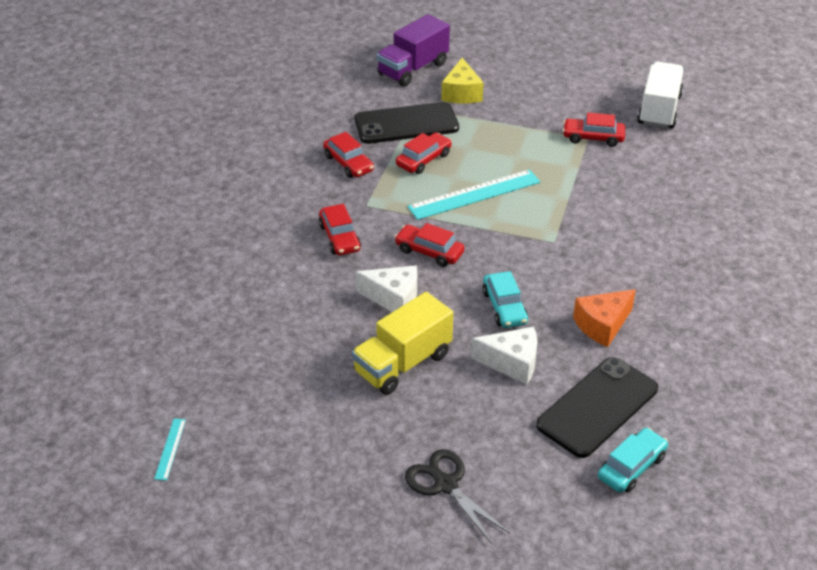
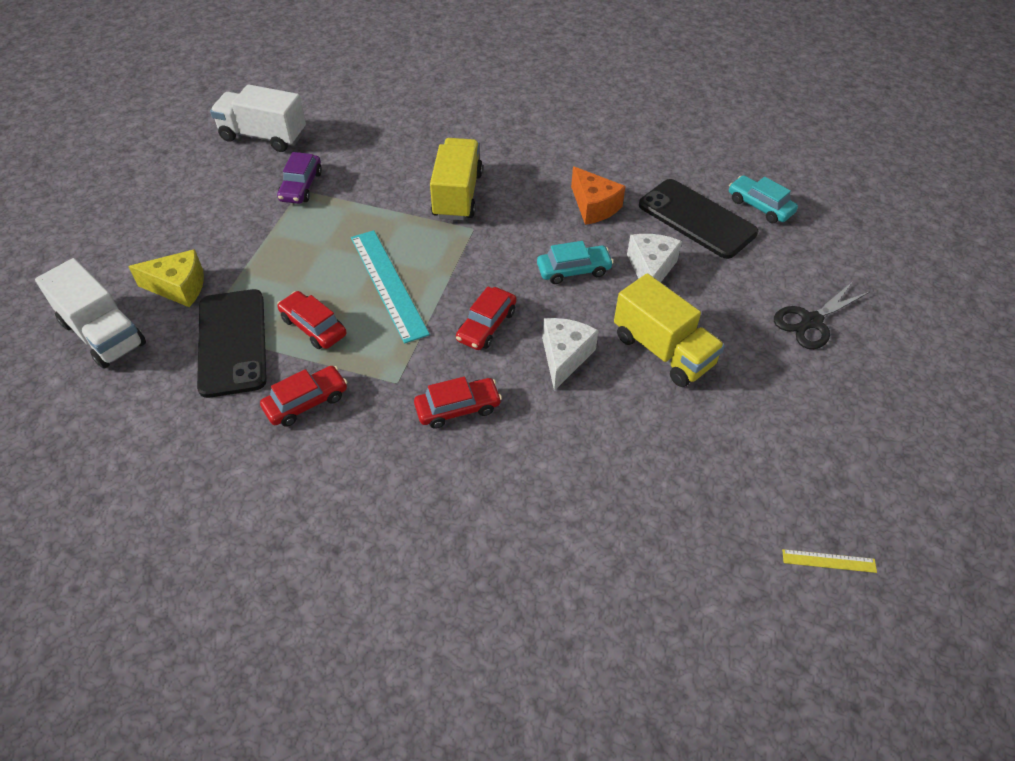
camera: 90 degrees left, 10 degrees up
(170, 449) = (829, 561): turquoise ruler -> yellow ruler
(413, 69) = (103, 334): purple truck -> white truck
(593, 138) = (301, 186): red car -> purple car
(600, 230) = (457, 195): none -> yellow truck

